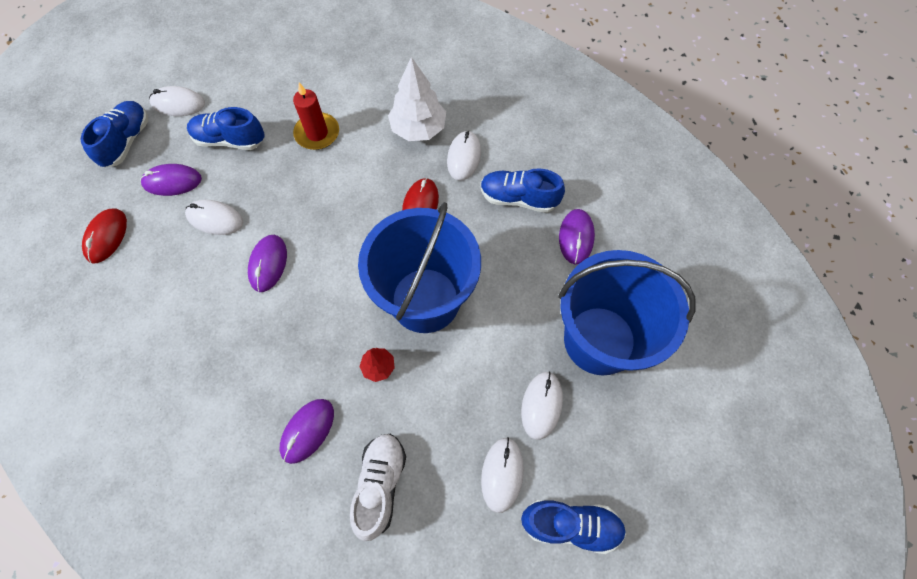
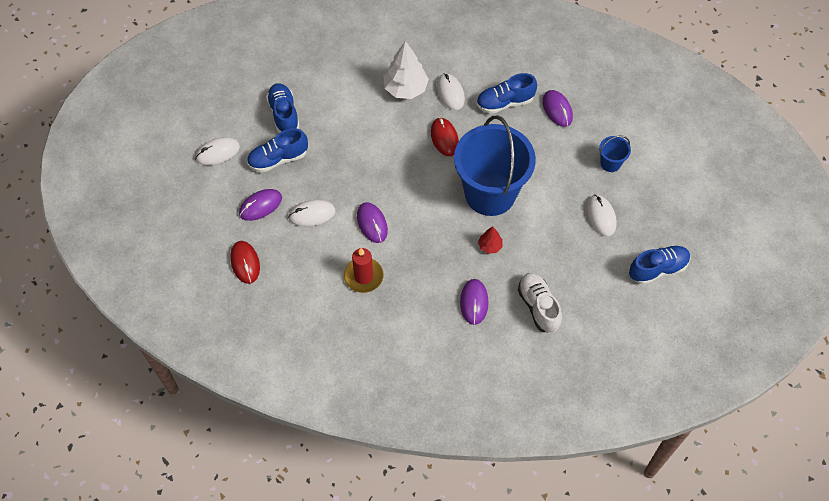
camera: 30 degrees left, 5 degrees down
(126, 141) = (202, 196): blue shoe -> blue shoe (284, 114)
(317, 133) = (337, 125): red candle -> red candle (363, 276)
(502, 474) = (603, 264): white mouse -> none
(599, 340) = (610, 163): blue bucket -> blue bucket, size x0.40

